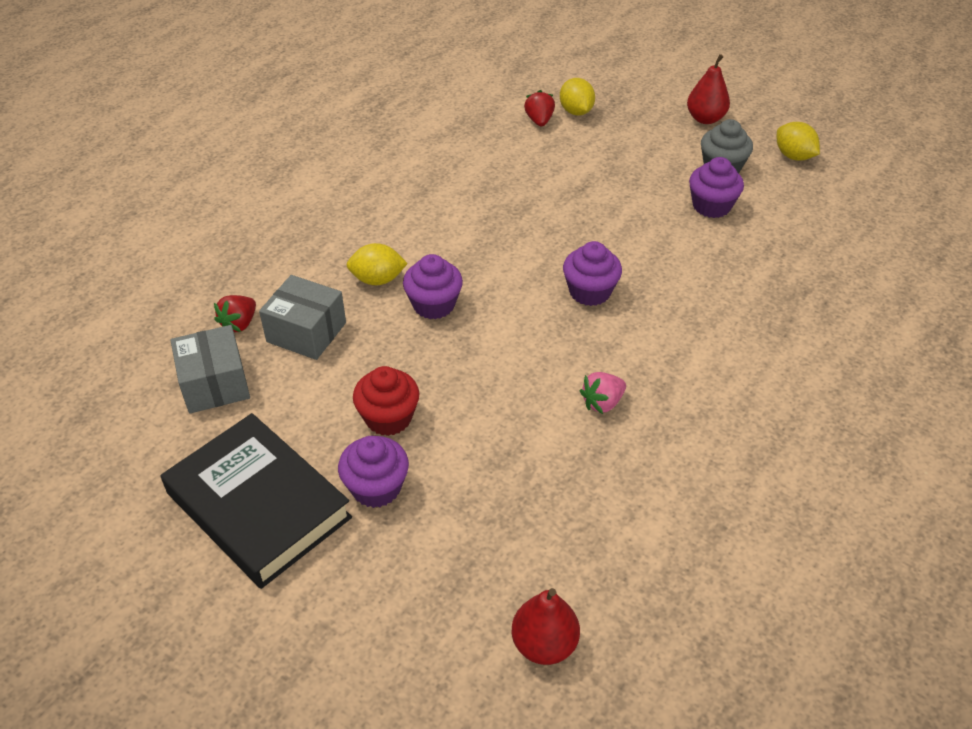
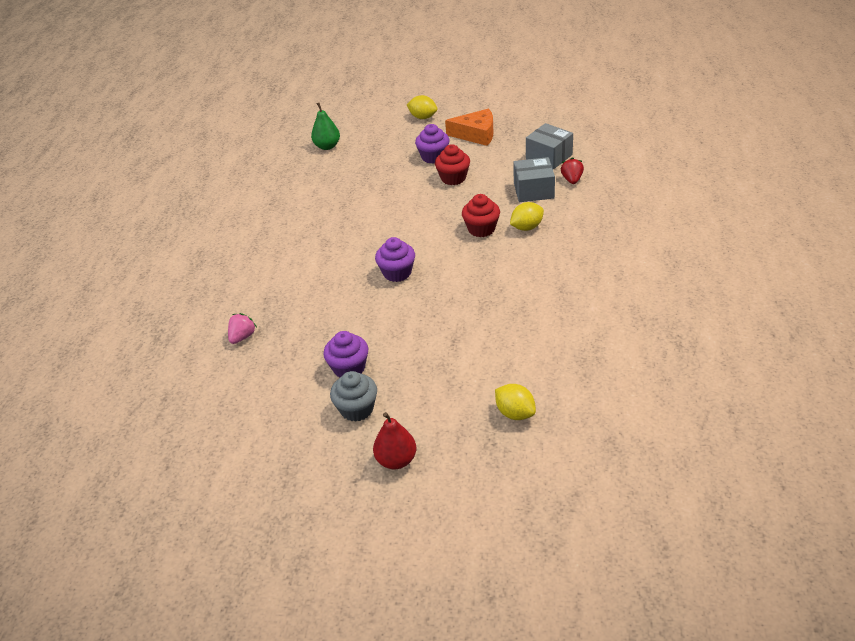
camera: 155 degrees right, 5 degrees down
(258, 505) = (476, 134): black book -> orange cheese
(434, 305) = (481, 229): purple cupcake -> red cupcake
(539, 121) = (537, 388): red strawberry -> none
(544, 644) = (327, 146): red pear -> green pear
(602, 403) = (353, 224): pink strawberry -> pink strawberry (242, 337)
(793, 156) = (300, 450): yellow lemon -> yellow lemon (423, 117)

